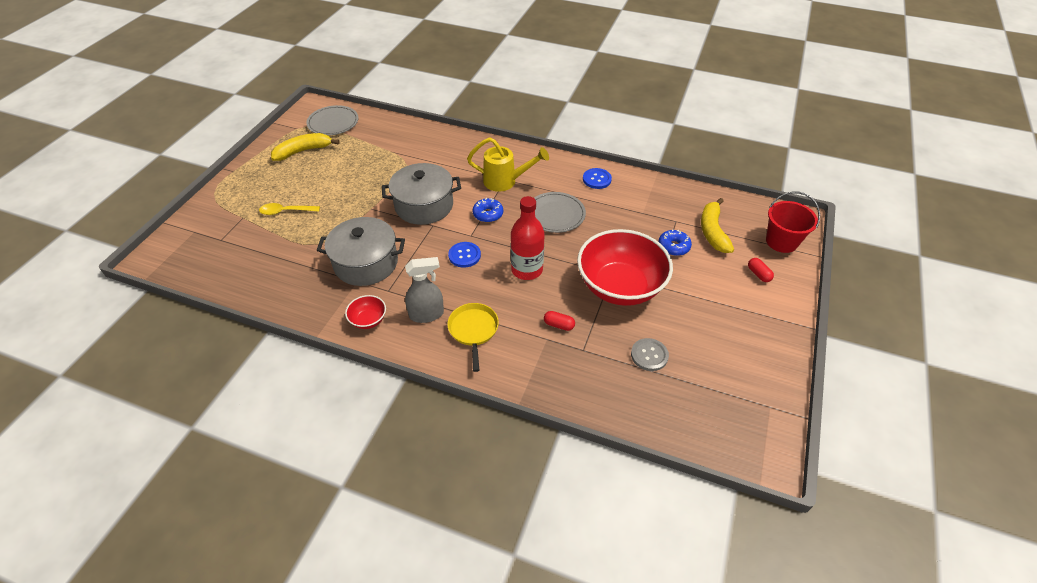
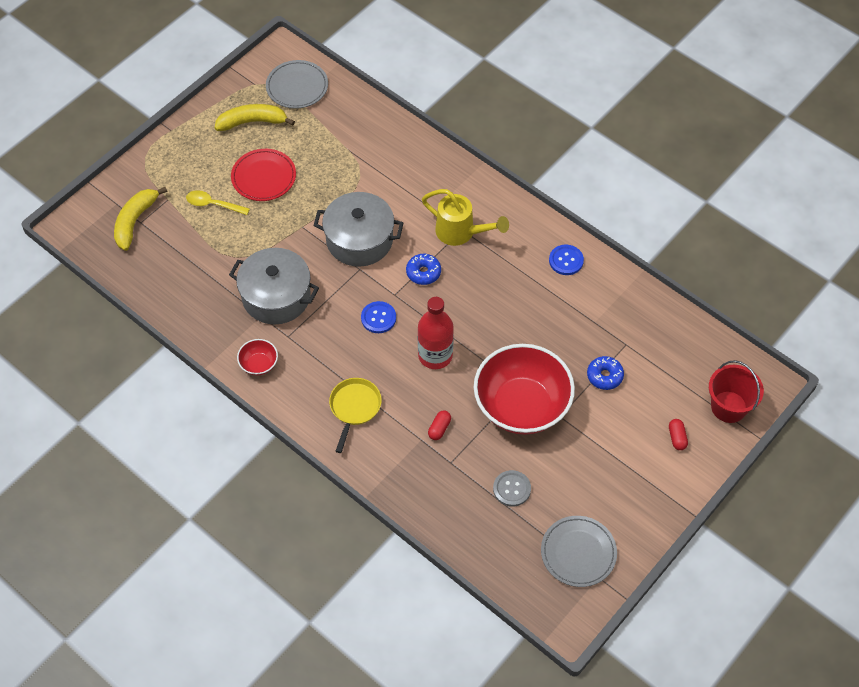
camera: 20 degrees right, 10 degrees up
(325, 183) = (264, 177): none -> red plate
(427, 314) = (316, 375): grey spray bottle -> none
(555, 214) = (496, 295): grey plate -> grey plate (578, 553)
(558, 325) = (439, 428): red capsule -> red capsule turned 75 degrees clockwise
(712, 231) = (659, 370): yellow banana -> yellow banana (135, 221)

